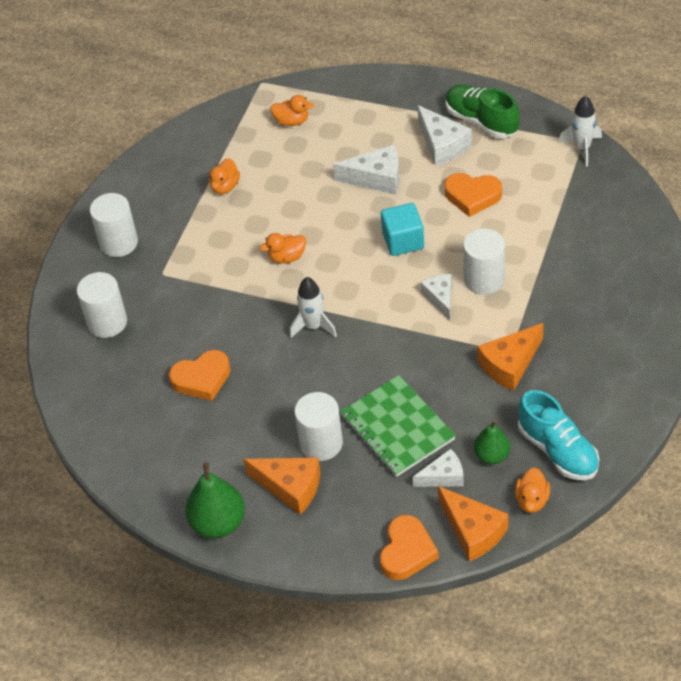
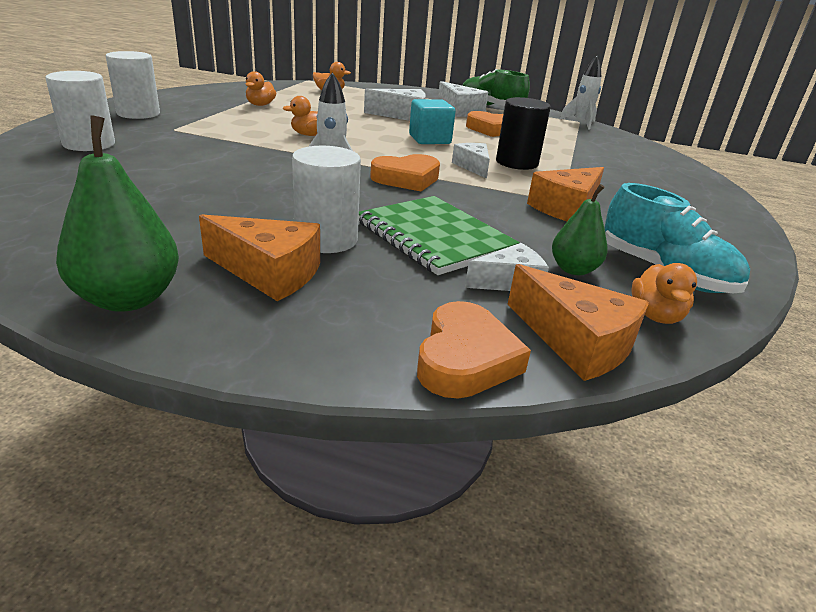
camera: 10 degrees left, 20 degrees down
(202, 379) = (180, 183): orange heart -> orange heart (406, 179)
(484, 279) = (516, 163): white cylinder -> black cylinder

